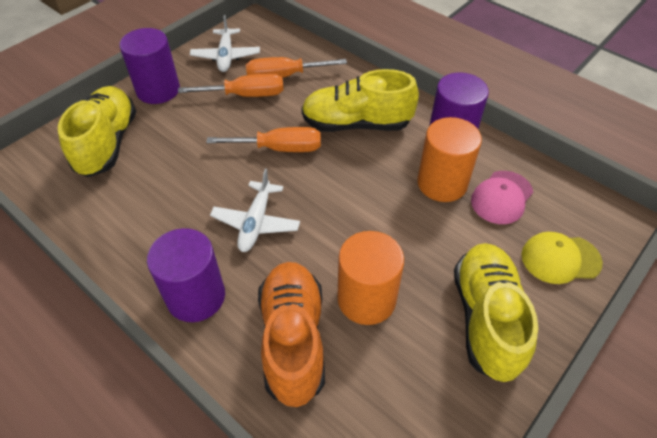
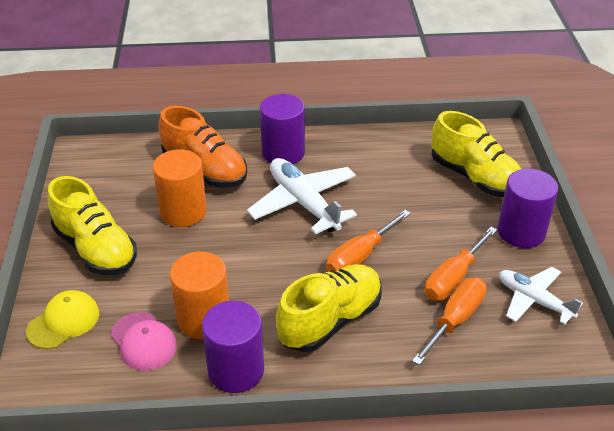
camera: 135 degrees right, 10 degrees down
(256, 222) = (304, 203): white plane -> white plane, size x1.54
(501, 197) = (143, 341): pink cap -> pink cap turned 150 degrees clockwise

